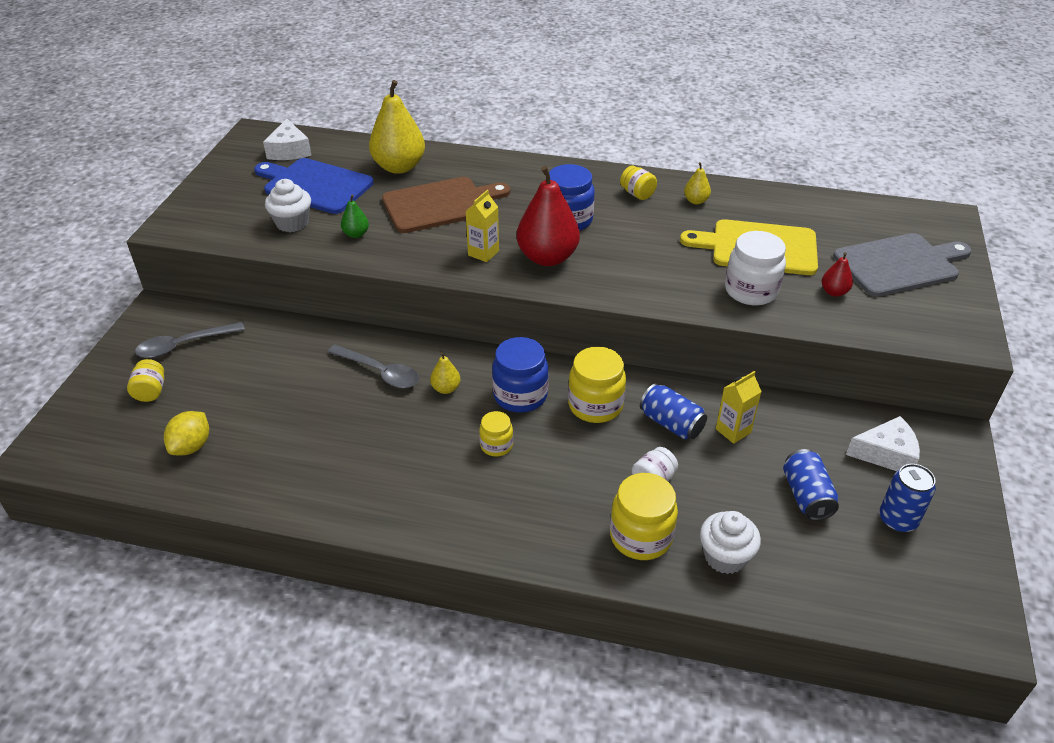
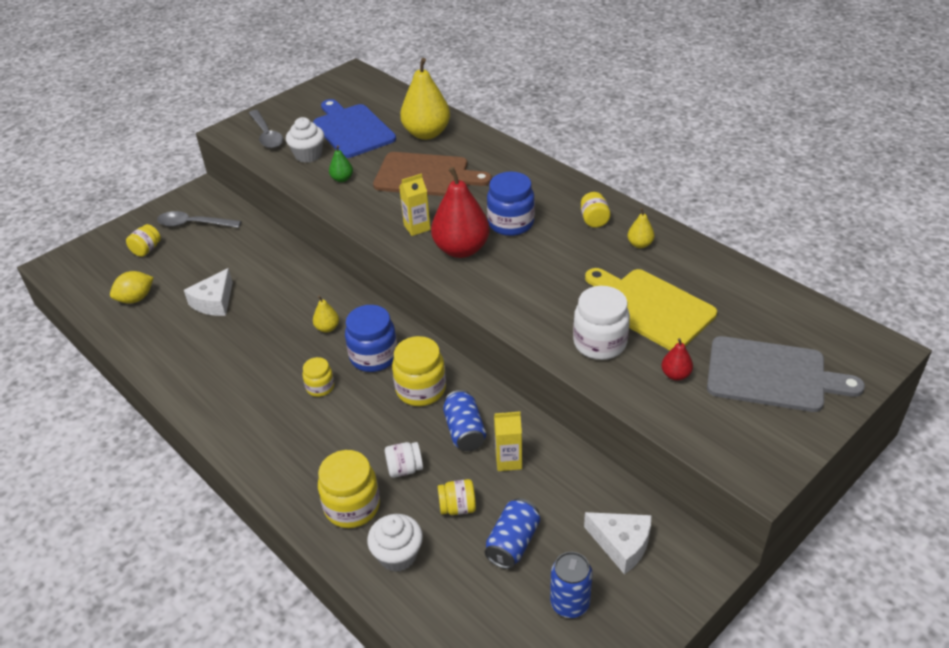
camera: 35 degrees right, 0 degrees up
(289, 150) = (362, 95): white cheese -> white cheese (214, 302)
(380, 372) = (295, 296): grey spoon -> grey spoon (266, 135)
(732, 490) = (458, 507): none -> yellow jar

